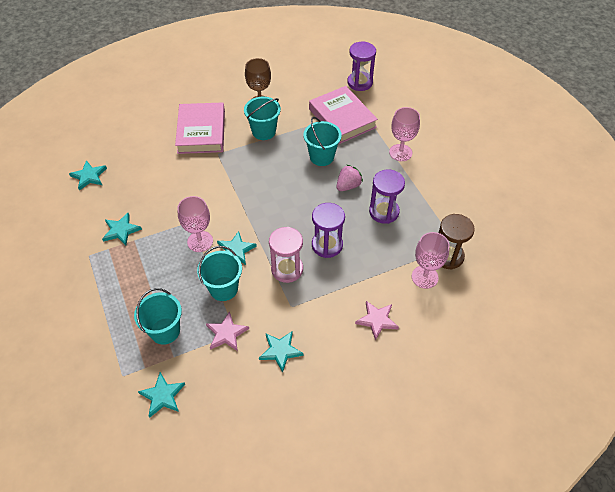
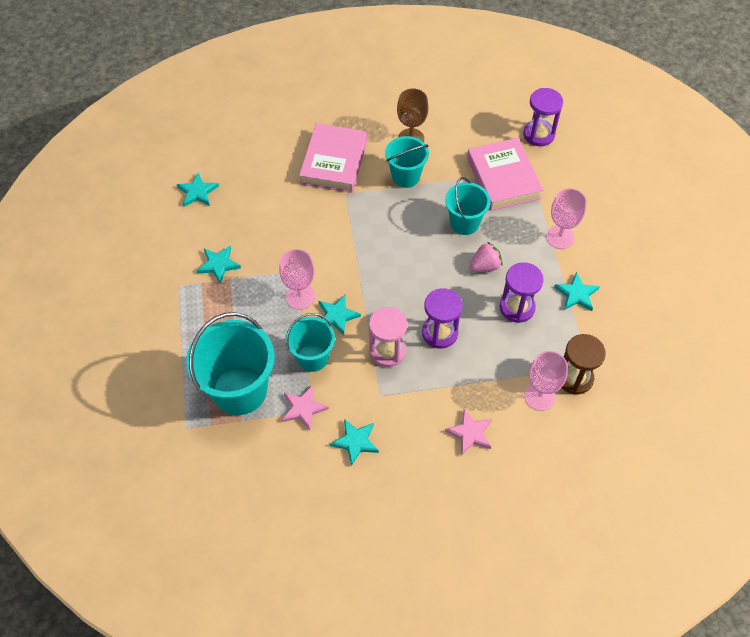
camera: 15 degrees right, 5 degrees up
(162, 396) = (221, 459): turquoise star -> turquoise star (576, 294)
(165, 331) = (240, 390): turquoise bucket -> turquoise bucket, size x1.69

